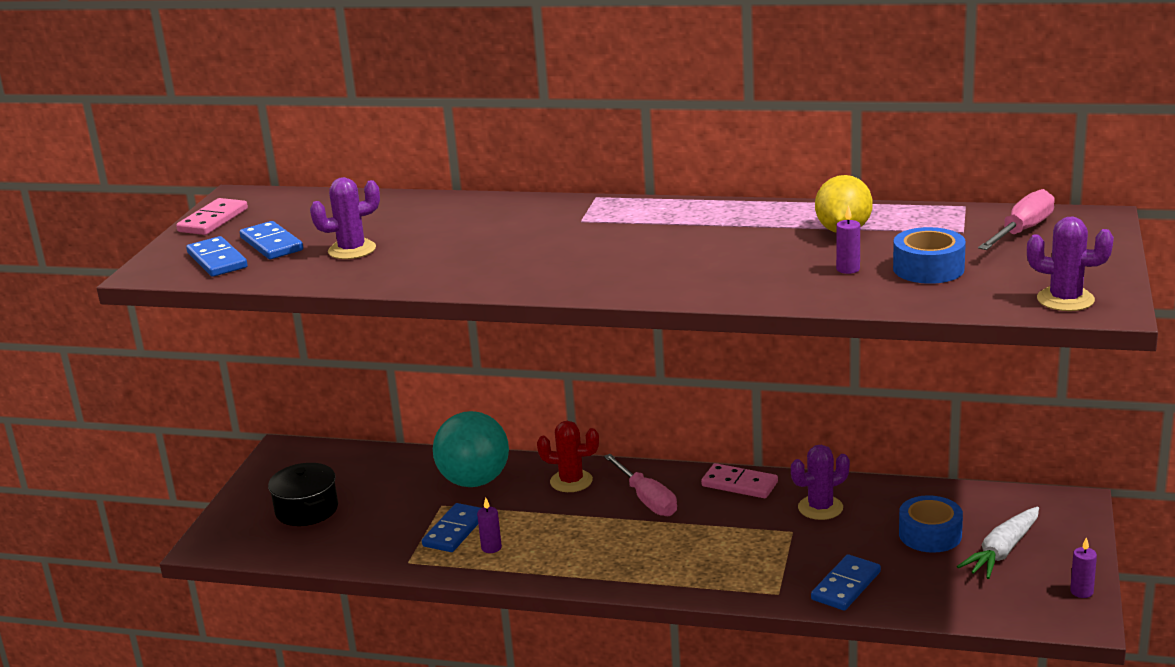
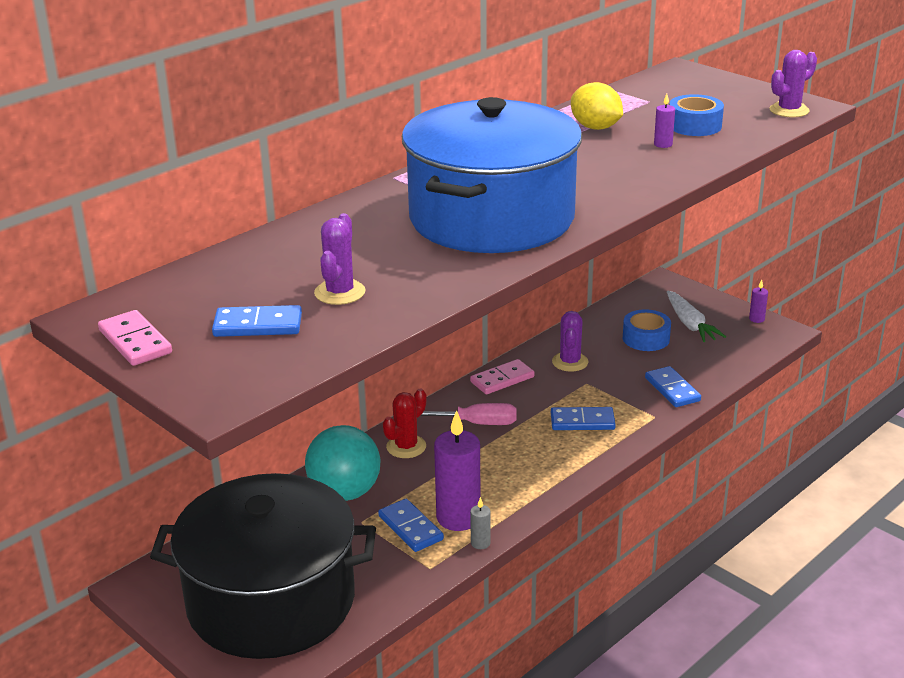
camera: 60 degrees left, 5 degrees up
(217, 260) = (253, 360): blue domino -> blue domino (582, 421)
(306, 510) = (271, 601): black pot -> black pot, size x2.45
(465, 573) = (480, 543): none -> grey candle
(491, 548) = (458, 518): purple candle -> purple candle, size x2.29
(559, 254) = (491, 218): none -> blue pot
(1022, 231) = (672, 89): pink screwdriver -> none

